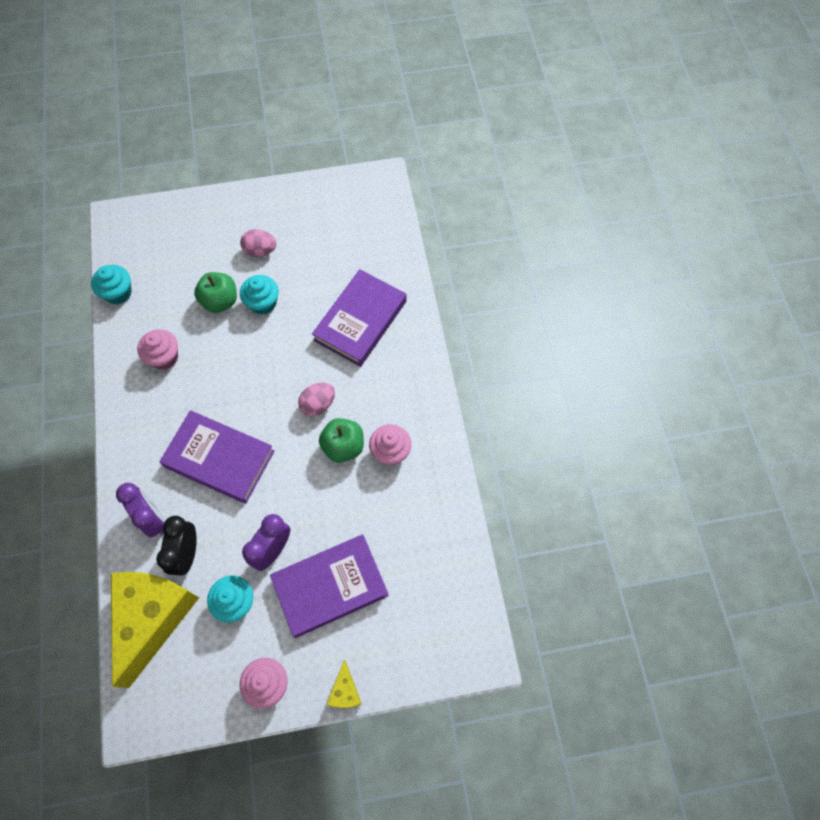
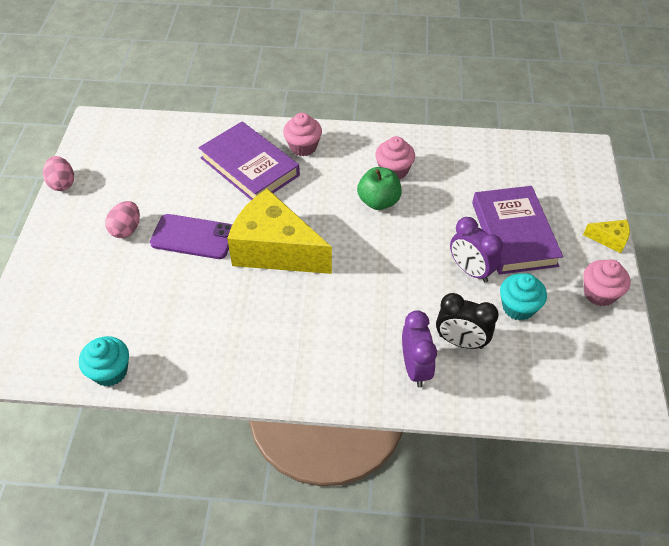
camera: 75 degrees left, 15 degrees down
(153, 519) = (415, 368): purple clock -> purple clock turned 105 degrees clockwise
(153, 617) = (525, 381): yellow cheese -> yellow cheese (275, 250)
(164, 357) = (221, 334): pink cupcake -> pink cupcake (303, 147)
(219, 459) = (362, 299): purple book -> none
(220, 301) = (172, 273): green apple -> none
(263, 303) = (193, 237): turquoise cupcake -> purple phone
(318, 404) = (328, 212): pink egg -> pink egg (62, 183)

